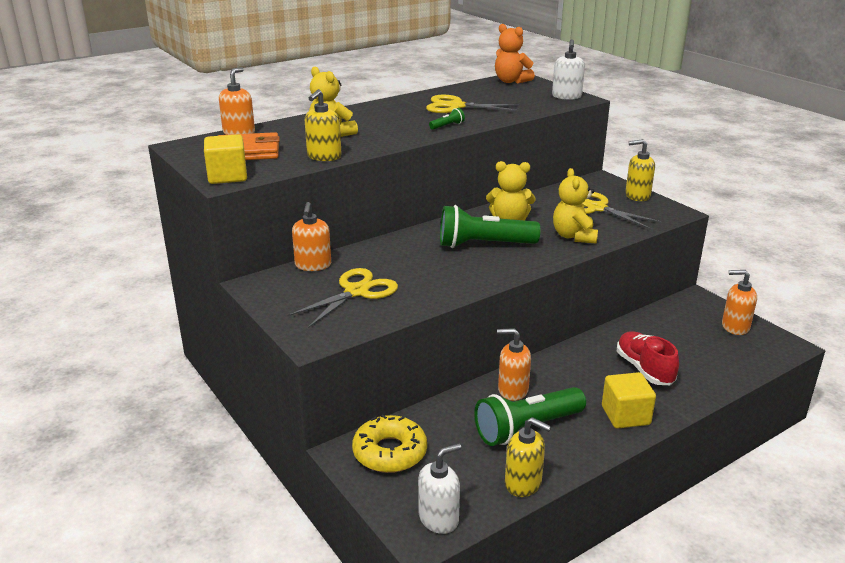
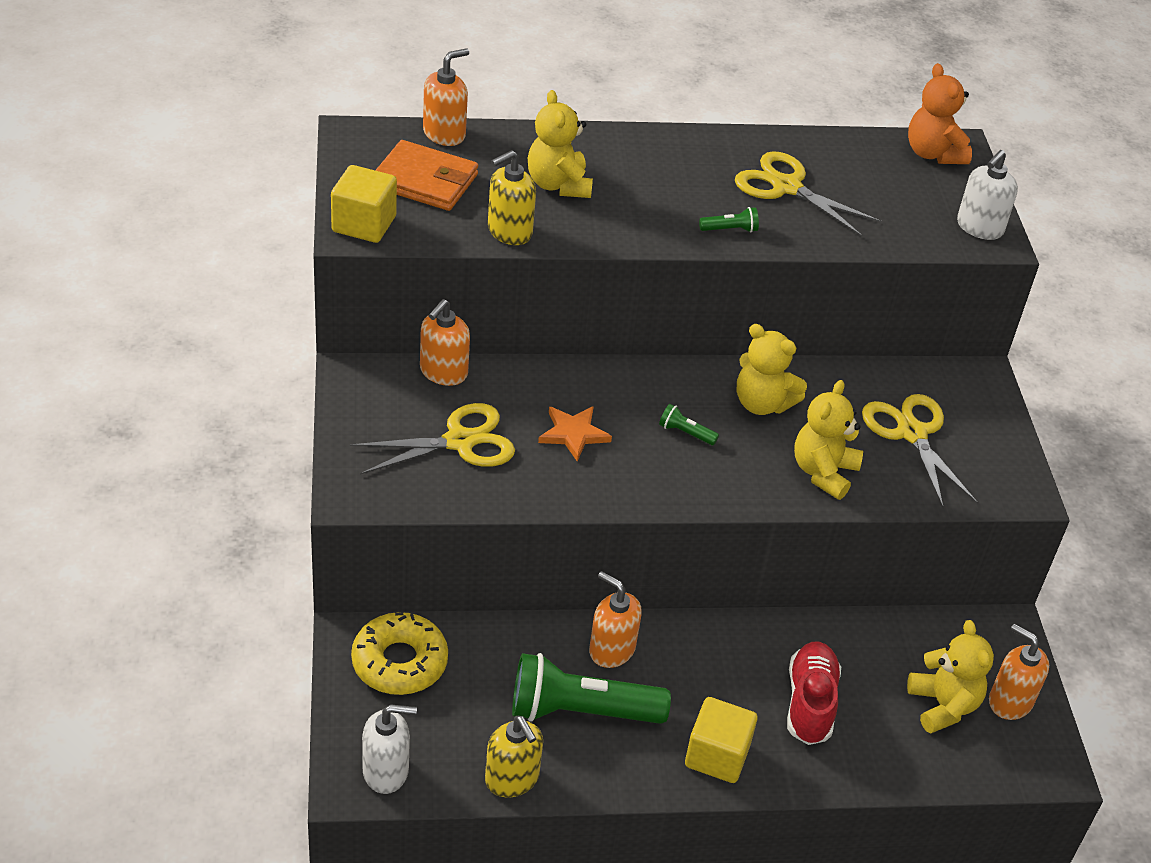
camera: 25 degrees right, 15 degrees up
(421, 266) = (573, 434): none -> orange star
(483, 245) = (685, 433): green flashlight -> green flashlight, size x0.41
(637, 196) = (1000, 435): yellow soap dispenser -> none
(708, 342) = (943, 706): none -> yellow teddy bear

